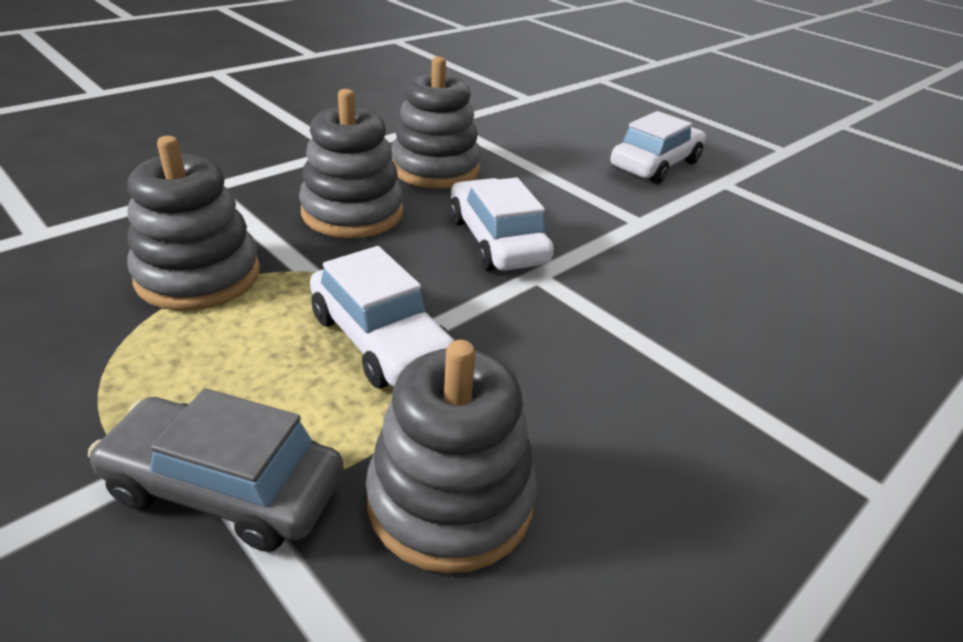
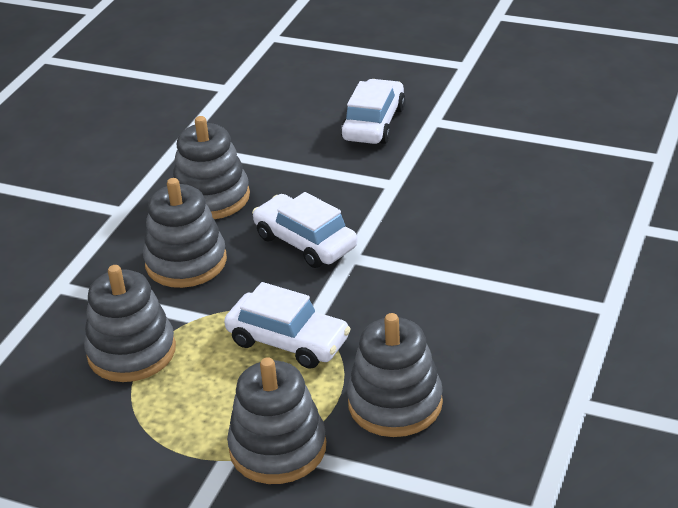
camera: 20 degrees left, 0 degrees up
(225, 488) = (278, 448): grey car -> grey stacking toy

